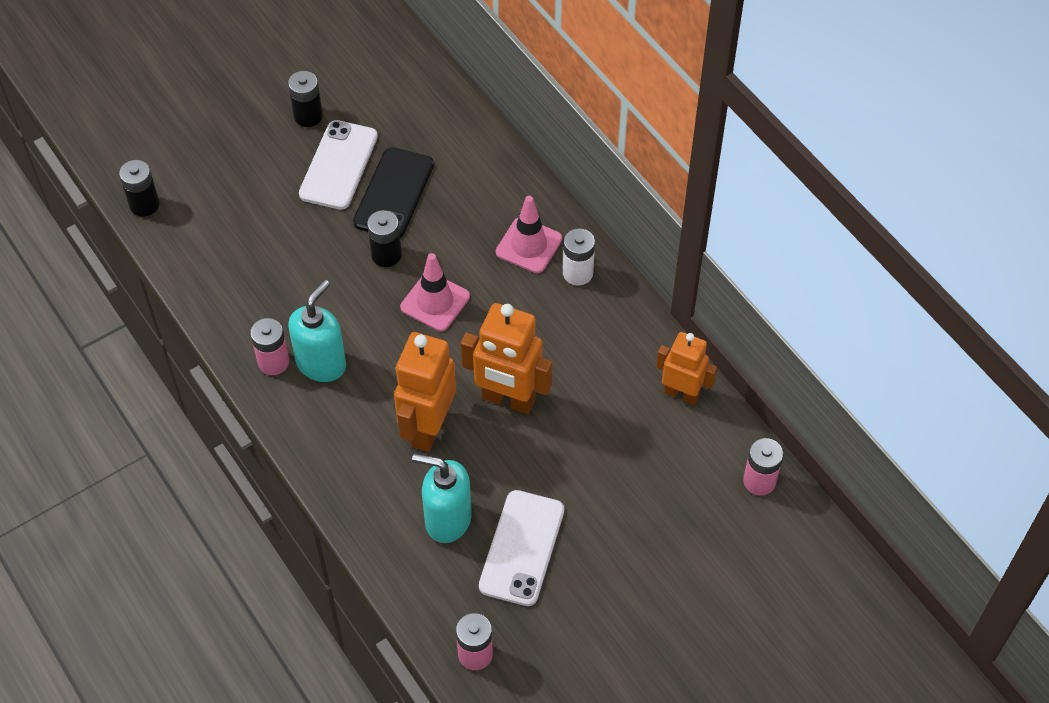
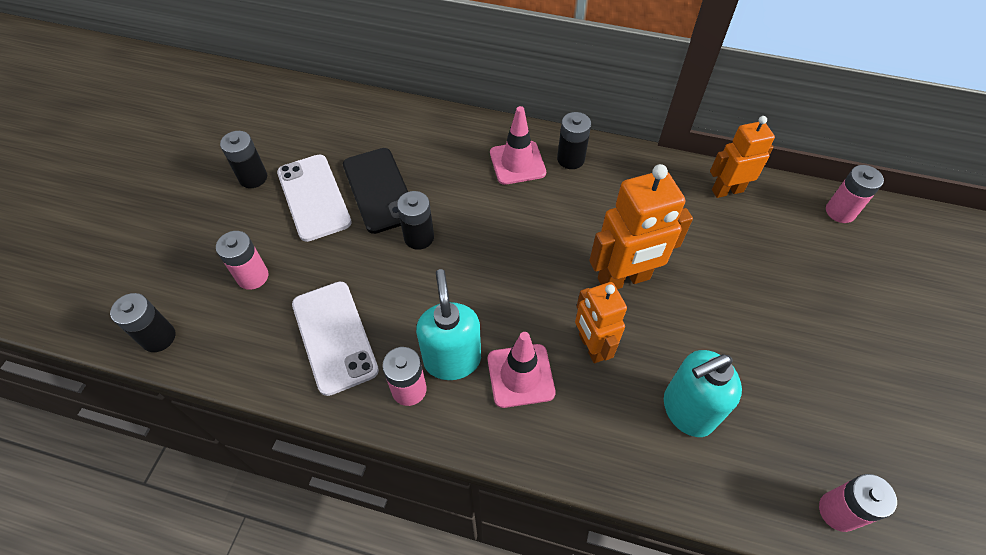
camera: 40 degrees left, 0 degrees up
(241, 202) = (252, 276): none -> pink battery
(428, 428) = (591, 346): orange robot -> orange robot, size x0.66
(435, 302) = (493, 246): pink traffic cone -> pink traffic cone (520, 375)
(522, 548) = (764, 386): white phone -> white phone (334, 337)
(577, 273) = (570, 159): white battery -> black battery

